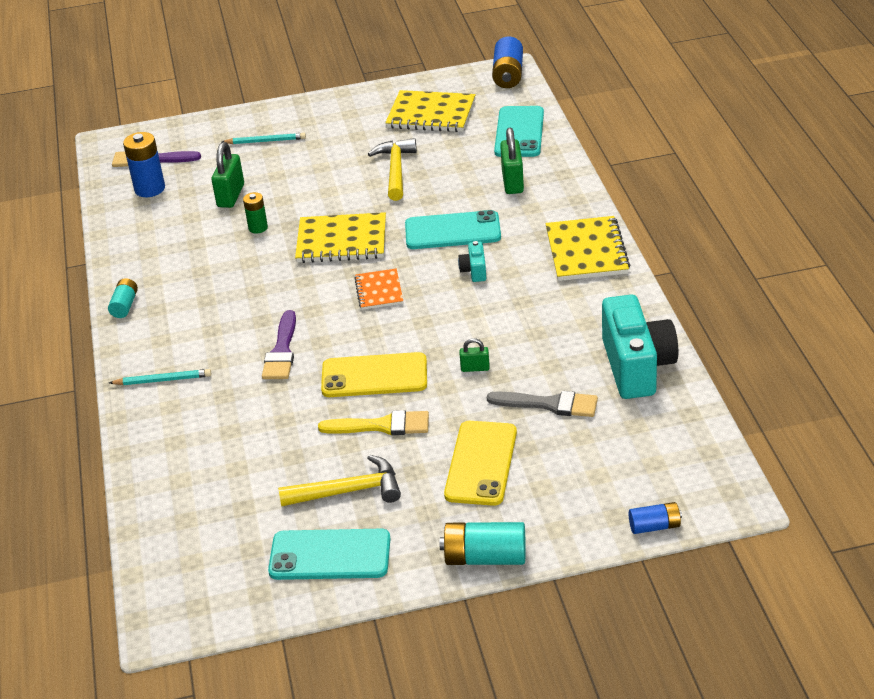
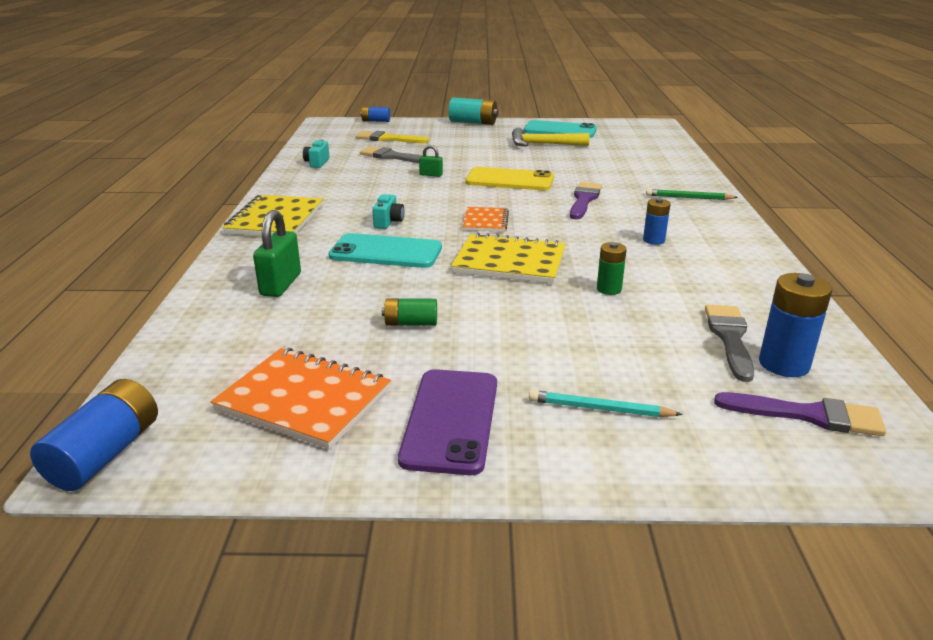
camera: 170 degrees left, 10 degrees down
(125, 305) = (751, 246): turquoise battery -> none
(163, 380) = (688, 197): turquoise pencil -> green pencil
(177, 201) = (730, 338): none -> grey brush
(214, 295) = (653, 240): none -> blue battery
(230, 196) = (650, 332): green padlock -> none
(345, 120) = (451, 420): none -> purple phone
(382, 426) = (513, 161): yellow brush -> yellow brush (388, 139)
(396, 170) = (411, 323): yellow hammer -> green battery
(431, 114) = (304, 400): yellow notebook -> orange notebook
(481, 463) = (455, 144): yellow phone -> none
(519, 132) = (207, 342): turquoise phone -> none
(637, 366) = (317, 163): turquoise camera -> turquoise camera, size x0.44

